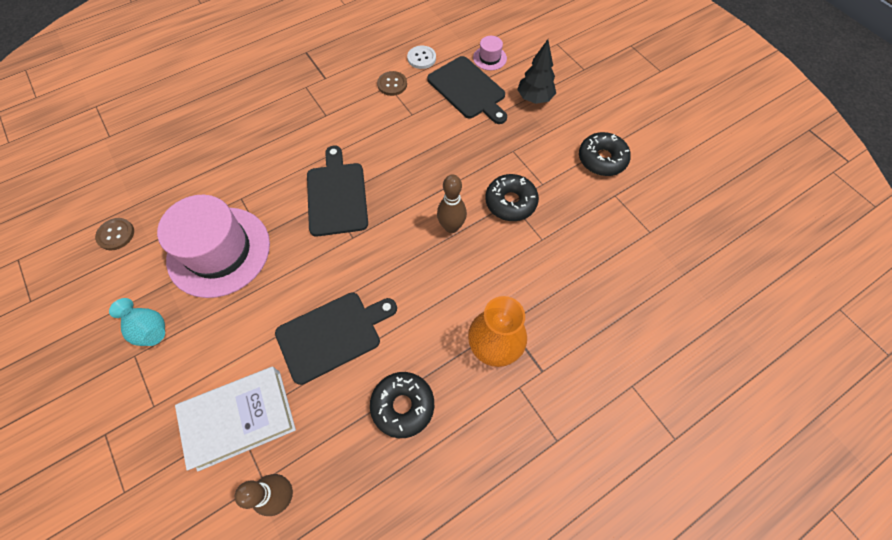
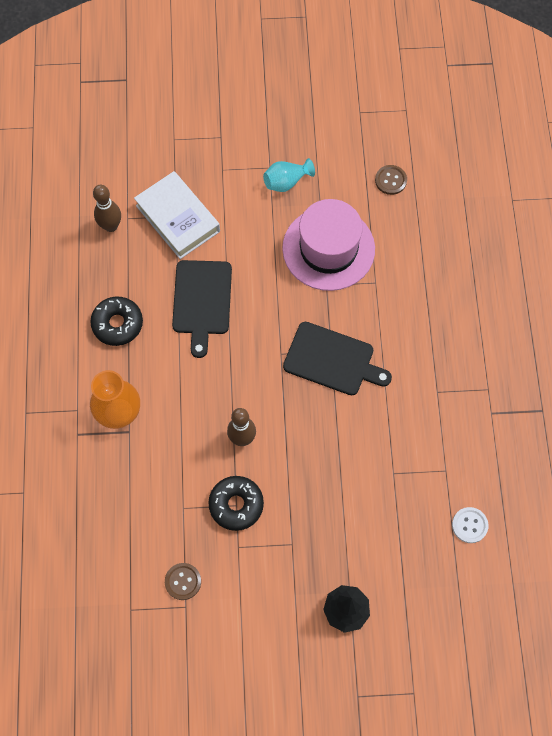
camera: 120 degrees right, 5 degrees up
(240, 419) = (178, 218): white book -> white book turned 45 degrees counterclockwise
(392, 84) = (446, 475): brown button -> brown button (183, 581)
(468, 90) = (396, 548): black cutting board -> none
(489, 58) = (431, 600): pink hat -> none
(602, 159) = (231, 625): black donut -> none

